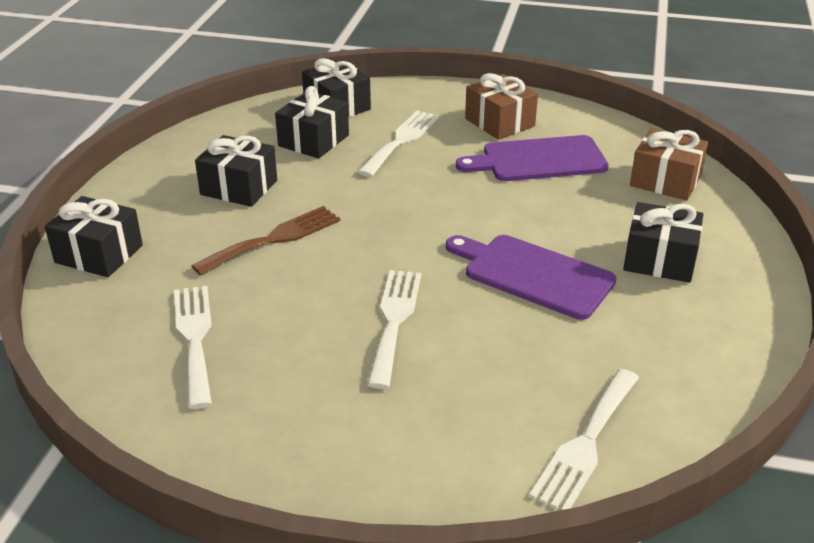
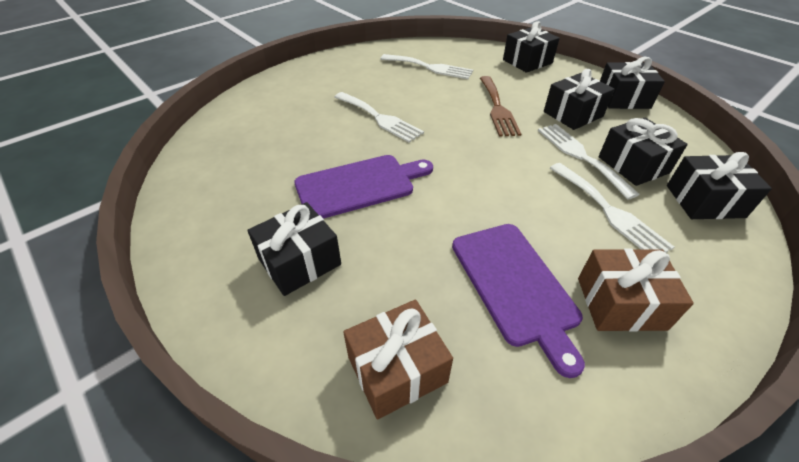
camera: 125 degrees right, 10 degrees up
(167, 165) = (623, 98): none -> black gift
(538, 160) = (515, 285): purple cutting board -> purple cutting board turned 135 degrees clockwise
(586, 443) = (227, 133): white fork -> white fork (580, 156)

